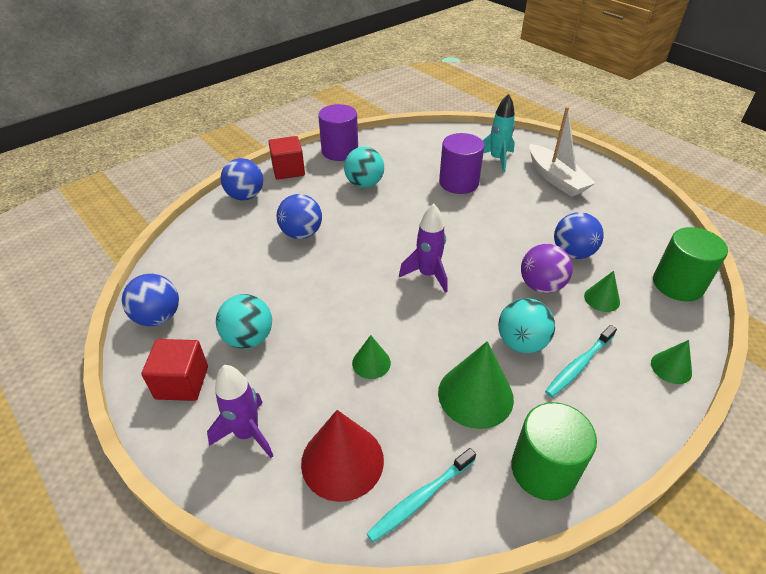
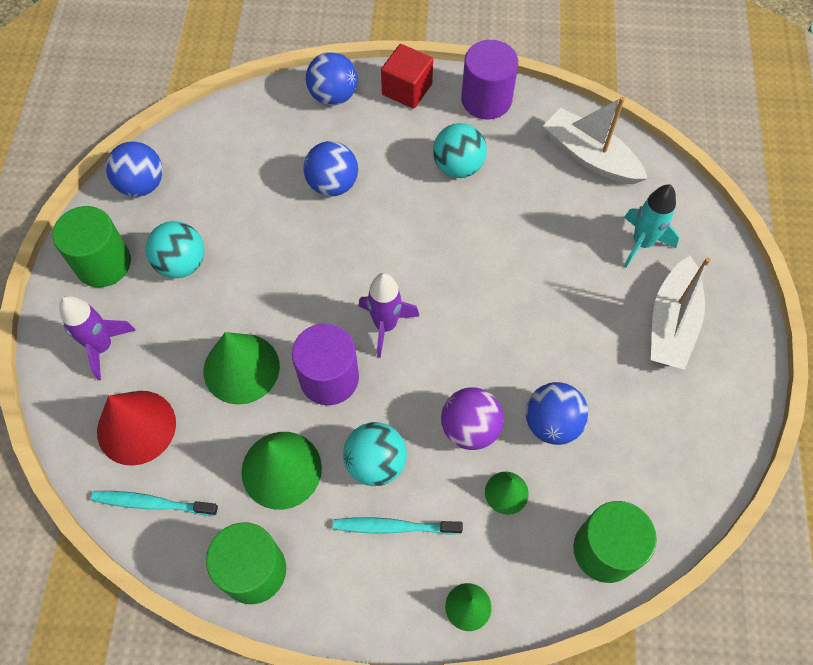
camera: 45 degrees right, 20 degrees up
(182, 382) = (103, 263): red cube -> green cylinder
(371, 363) = (241, 368): green cone -> green cone, size x1.85
(424, 143) = (590, 156): none -> white boat
(458, 183) = (555, 241): purple cylinder -> purple cylinder (329, 378)

